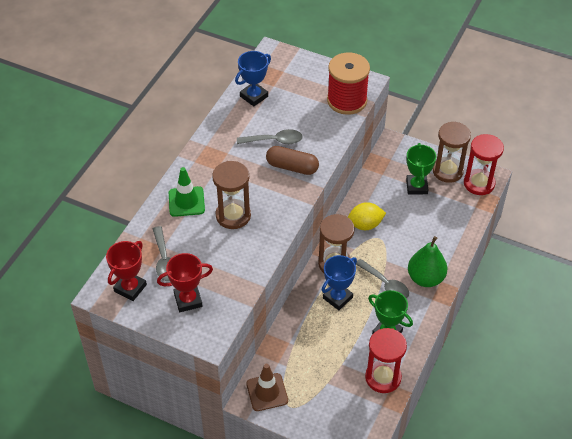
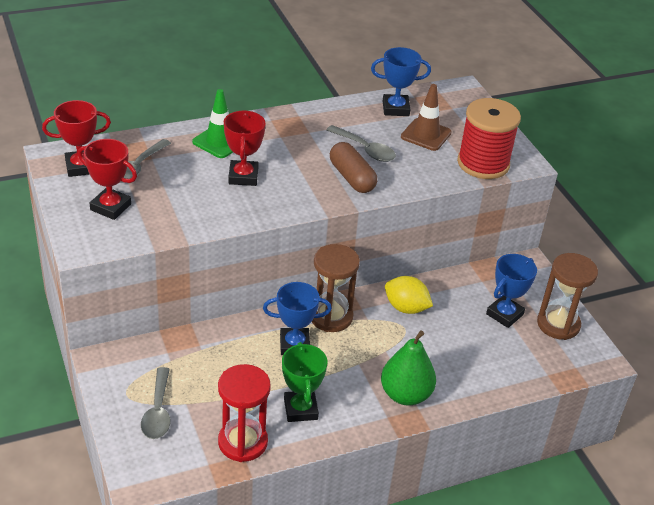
camera: 40 degrees right, 10 degrees down
(233, 215) = (243, 176): brown hourglass -> red trophy
(267, 392) = (124, 366): brown traffic cone -> brown traffic cone (426, 135)
(385, 284) = (357, 369): grey spoon -> grey spoon (158, 412)
(416, 187) = (504, 314): green trophy -> blue trophy
(479, 183) = (580, 358): red hourglass -> none

